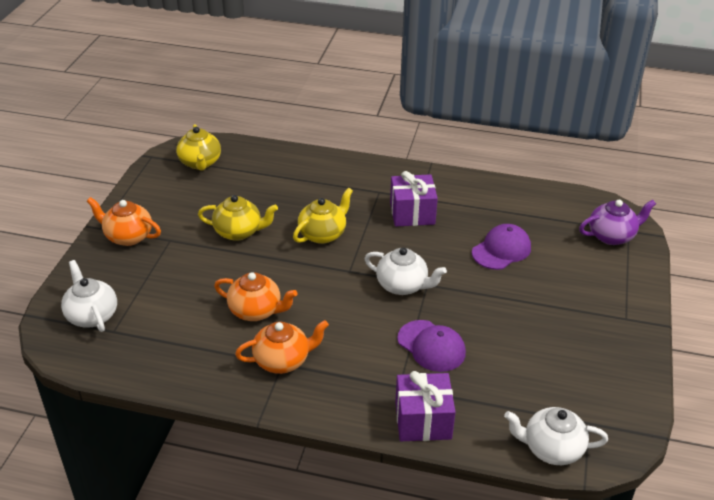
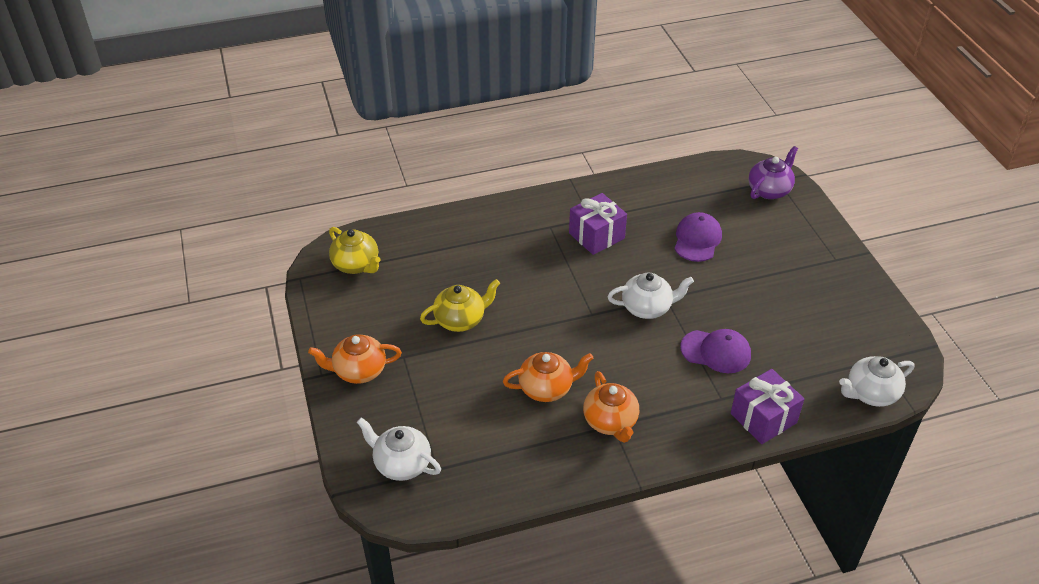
camera: 30 degrees left, 5 degrees up
(283, 360) = (610, 422): orange teapot -> orange teapot turned 120 degrees clockwise
(323, 234) = (538, 289): yellow teapot -> none

